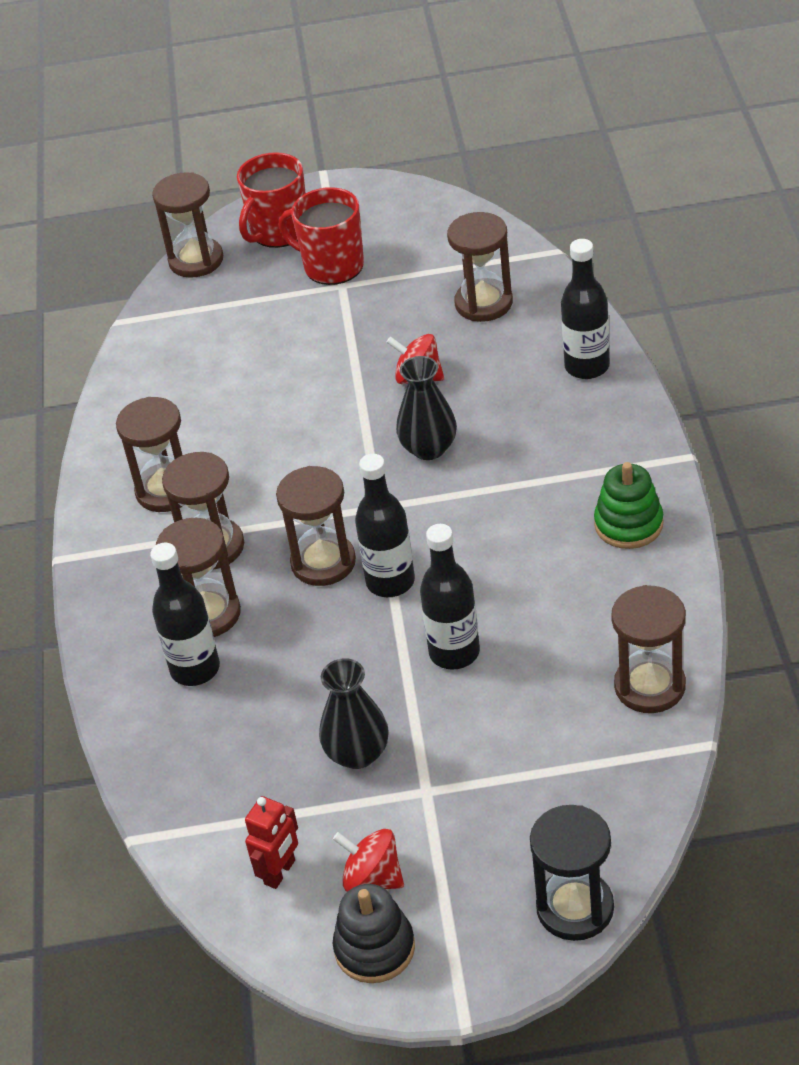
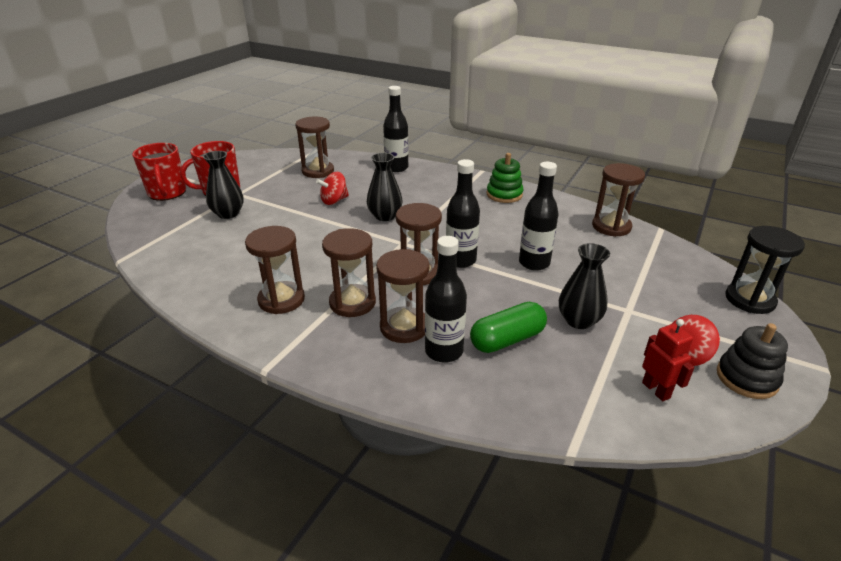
camera: 60 degrees left, 10 degrees down
(196, 260) = (133, 220): brown hourglass -> none
(261, 709) = (507, 339): none -> green capsule
(287, 317) = (228, 214): none -> black vase

